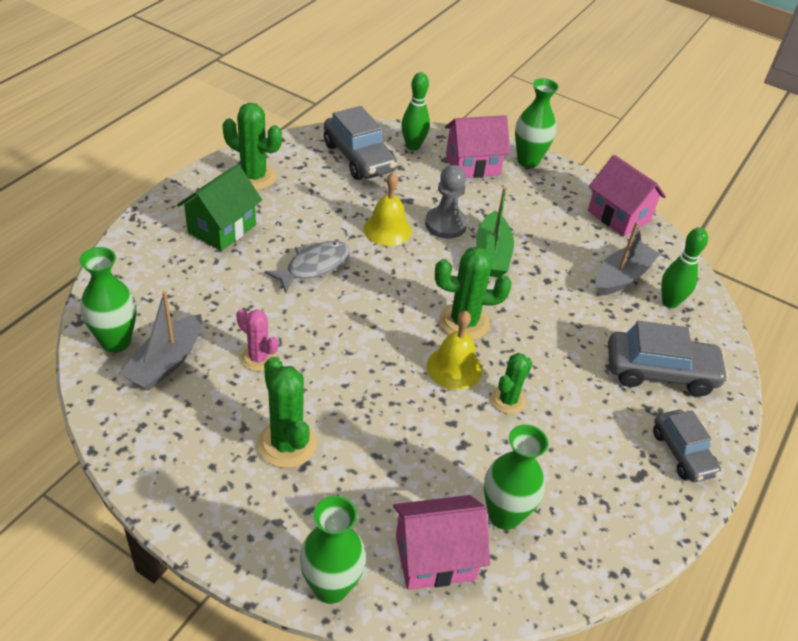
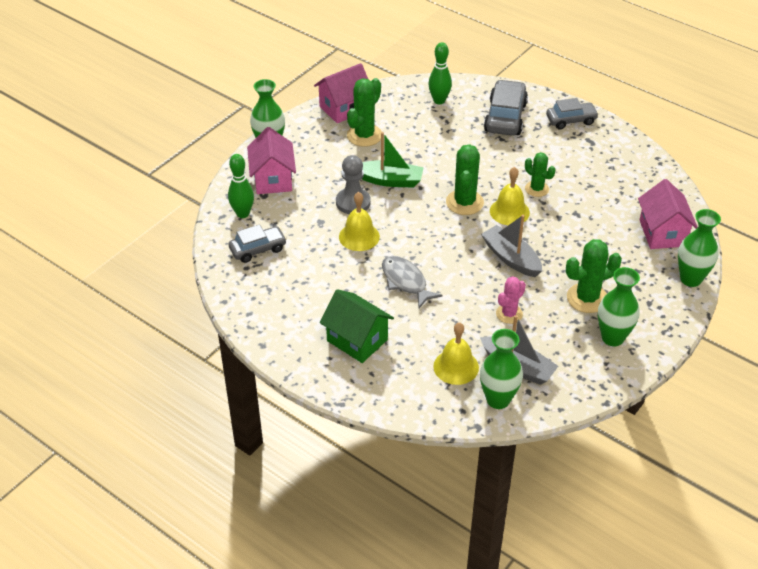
camera: 80 degrees left, 0 degrees up
(173, 306) = (456, 367): none -> yellow bell
(253, 177) = (283, 320): green cactus -> green cactus (364, 135)
(359, 158) = (258, 249): grey car -> grey car, size x0.65
(504, 515) = (628, 201): green vase -> green vase (612, 338)
(621, 277) = (414, 119): grey boat -> grey boat (511, 258)

